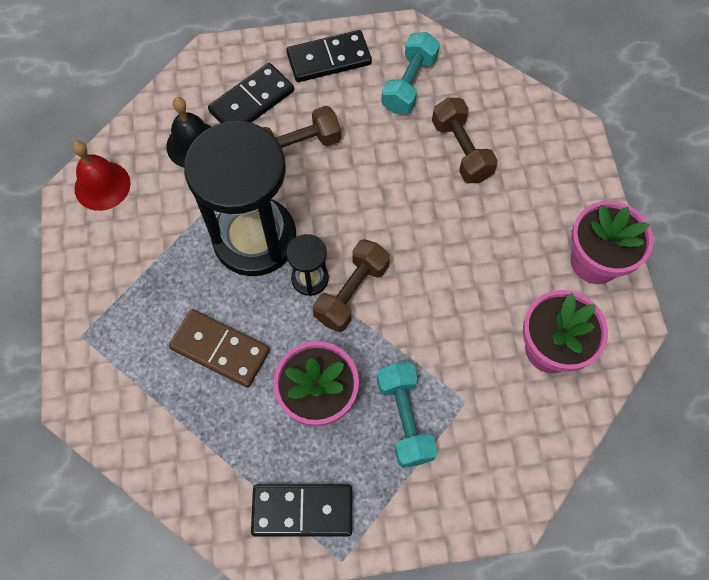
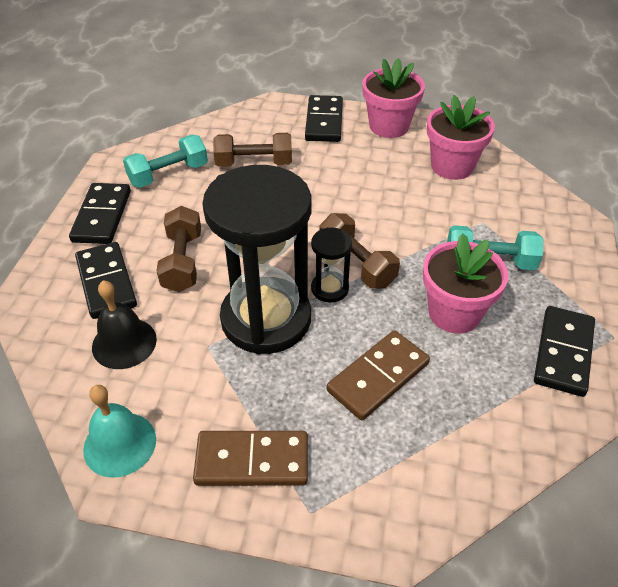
camera: 70 degrees left, 20 degrees down
(102, 185) = (120, 444): red bell -> turquoise bell
(112, 280) = (252, 460): none -> brown domino
(409, 84) = (168, 174): turquoise dumbbell -> turquoise dumbbell turned 75 degrees counterclockwise
(568, 191) = (324, 121): none -> black domino

